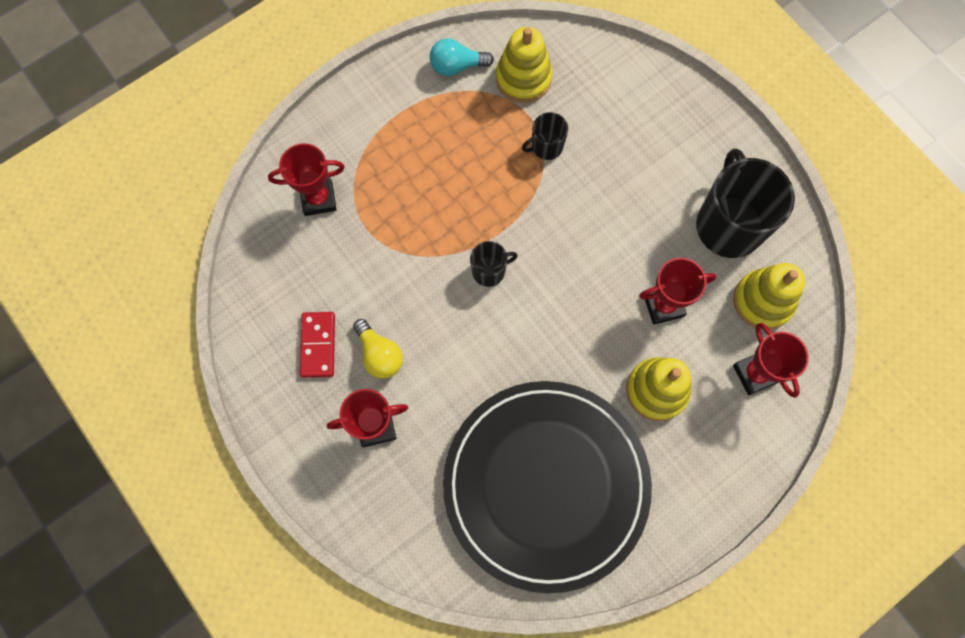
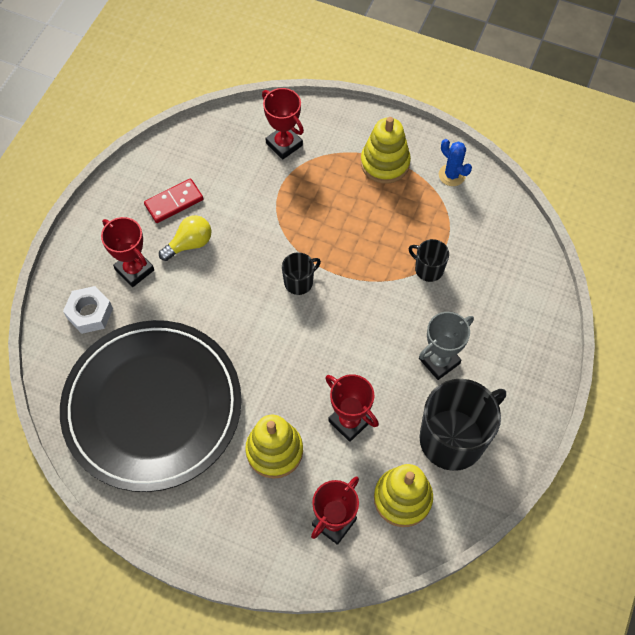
camera: 60 degrees right, 10 degrees down
(379, 354) = (189, 244): yellow light bulb -> yellow light bulb turned 150 degrees counterclockwise
(400, 498) = (90, 313): none -> white nut
(457, 66) = (452, 175): turquoise light bulb -> blue cactus
(489, 271) = (299, 282): black mug -> black mug turned 75 degrees counterclockwise
(523, 78) = (474, 224): yellow stacking toy -> yellow stacking toy (385, 163)
(646, 192) = (439, 361): none -> grey trophy

